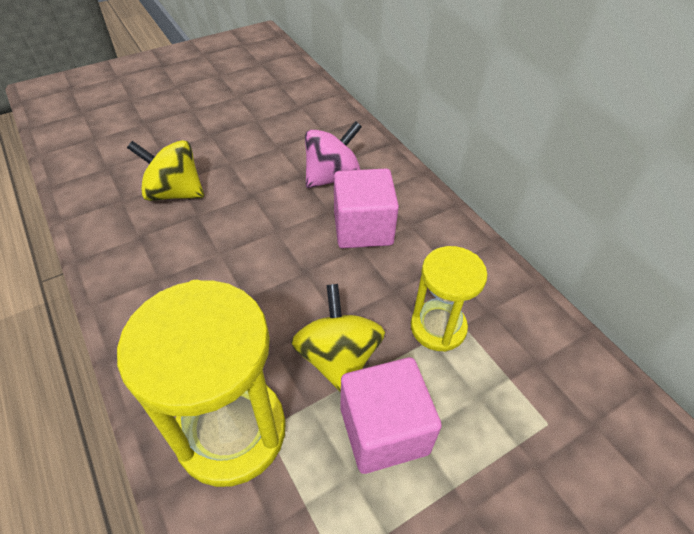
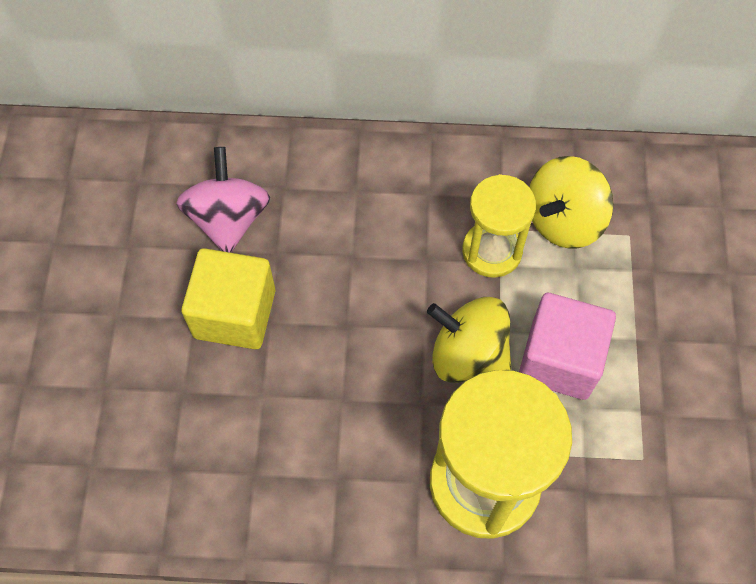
camera: 55 degrees left, 15 degrees up
(174, 193) = (124, 400): yellow spinning top -> yellow spinning top (563, 220)
(269, 211) = (235, 313): none -> yellow cube
(363, 228) = (328, 237): pink cube -> none

